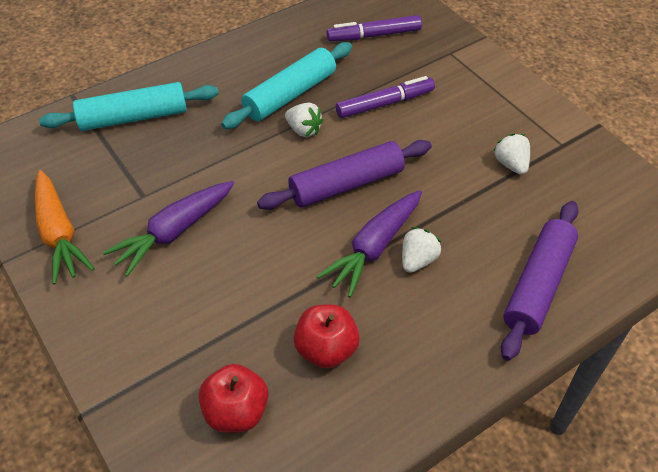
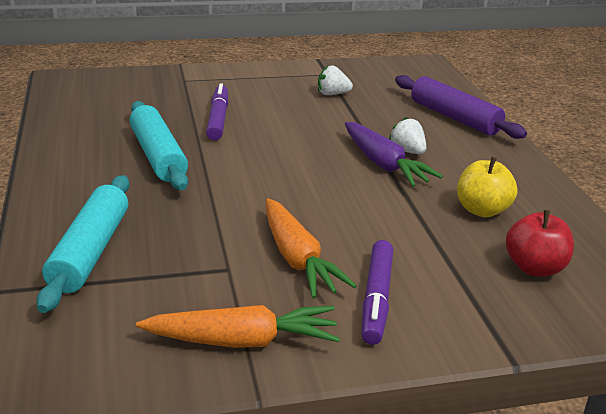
camera: 70 degrees left, 20 degrees down
(174, 232) = (297, 259): purple carrot -> orange carrot
(304, 130) = (215, 161): white strawberry -> none
(326, 349) = (481, 210): red apple -> yellow apple
(346, 184) = (302, 158): purple rolling pin -> none
(374, 35) = (122, 101): purple marker -> purple marker (376, 298)

